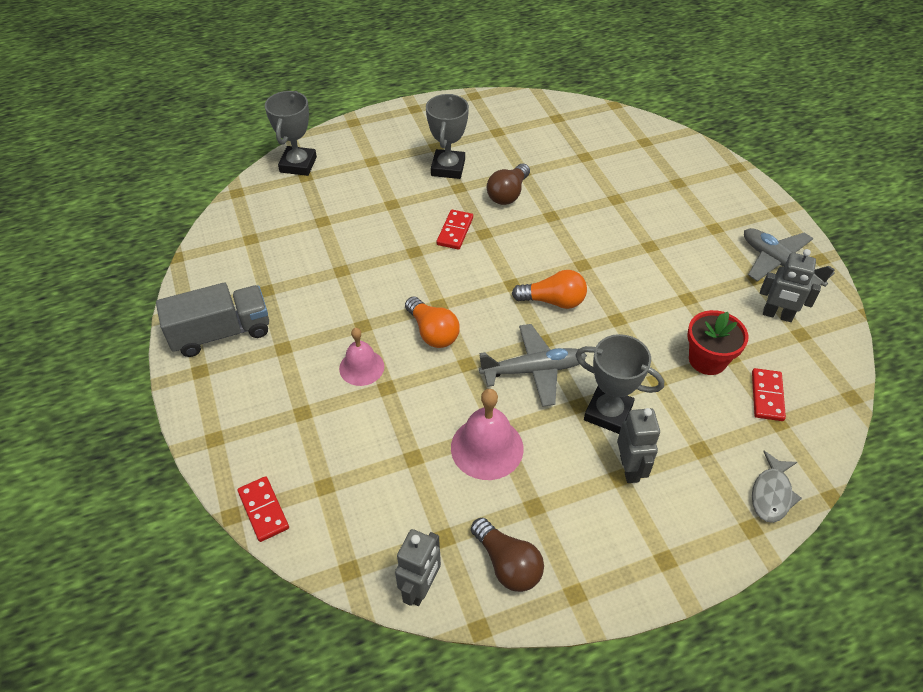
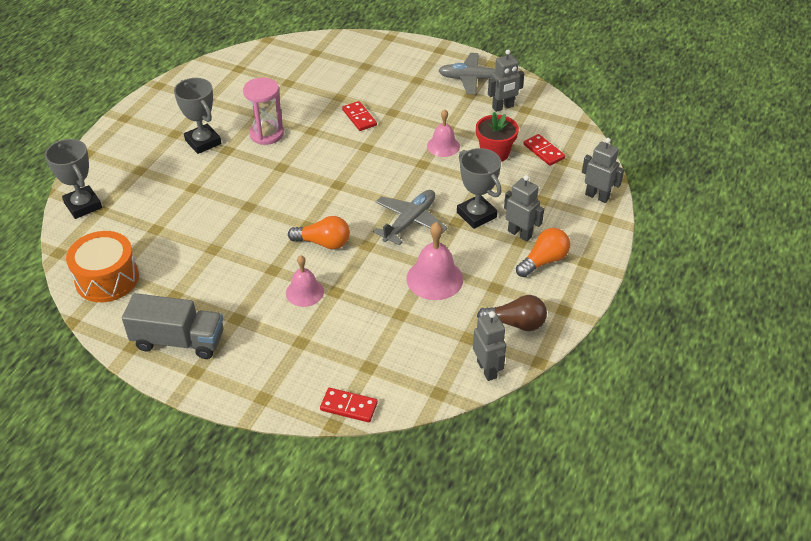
camera: 45 degrees left, 5 degrees down
(221, 333) = (179, 341): grey truck -> grey truck turned 75 degrees clockwise
(240, 239) = (107, 279): none -> orange drum
(455, 231) = (260, 177): red domino -> red domino (359, 118)
(508, 194) = (266, 134): brown light bulb -> pink hourglass
(553, 301) = (374, 178): orange light bulb -> orange light bulb (543, 261)
(608, 413) = (476, 215): grey trophy -> grey trophy turned 75 degrees clockwise
(660, 314) = (443, 146): none -> pink bell
(771, 494) = (597, 196): grey fish -> grey robot

